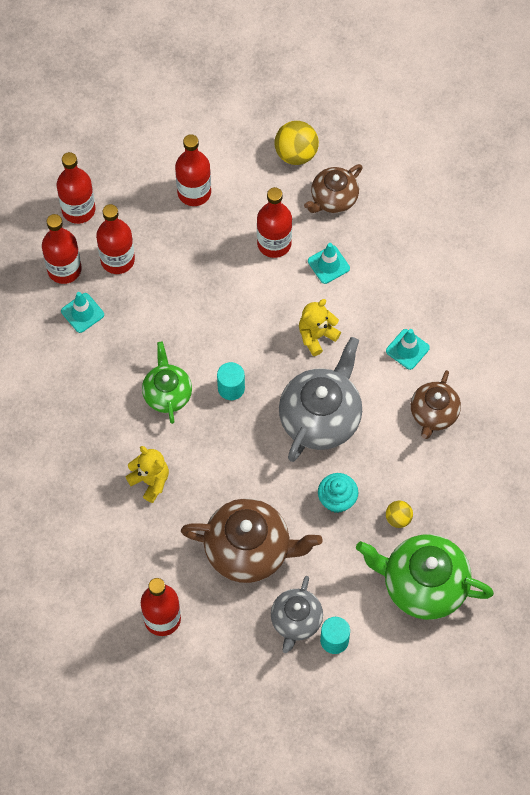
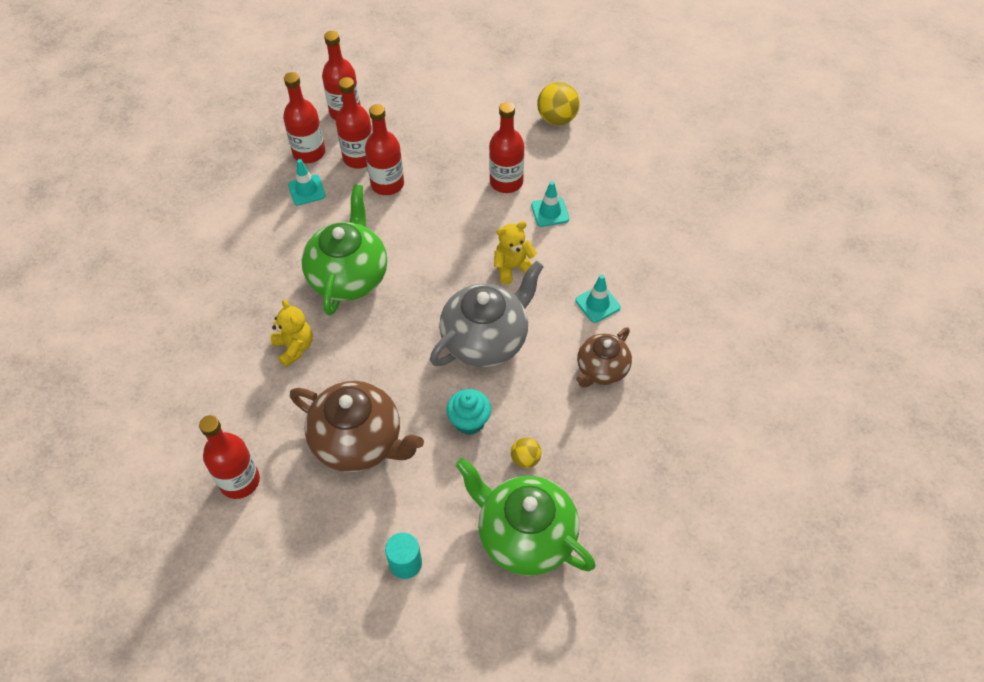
camera: 20 degrees right, 10 degrees down
(167, 394) = (349, 277): green teapot -> green teapot, size x1.65
(194, 192) = (452, 125): red bottle -> red bottle (387, 184)
(231, 388) = (411, 289): turquoise cylinder -> none
(296, 621) = (374, 529): grey teapot -> none
(333, 199) = (577, 161): brown teapot -> none

